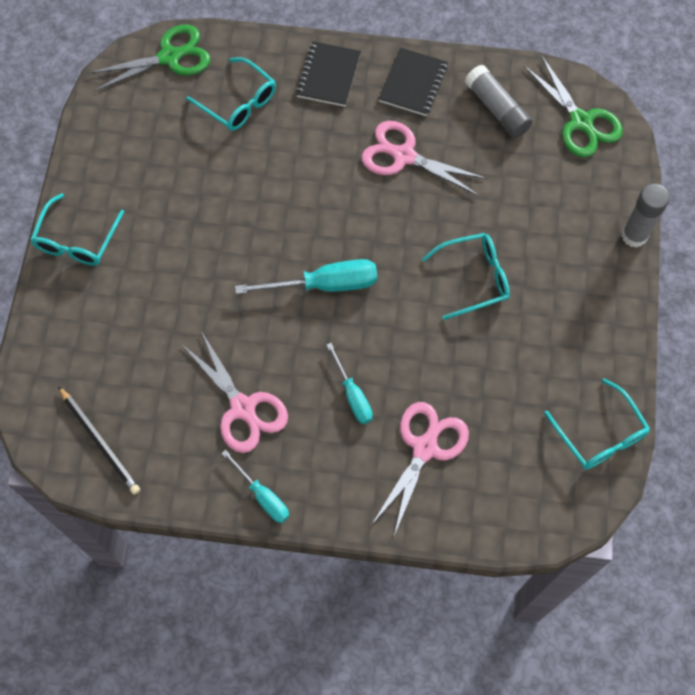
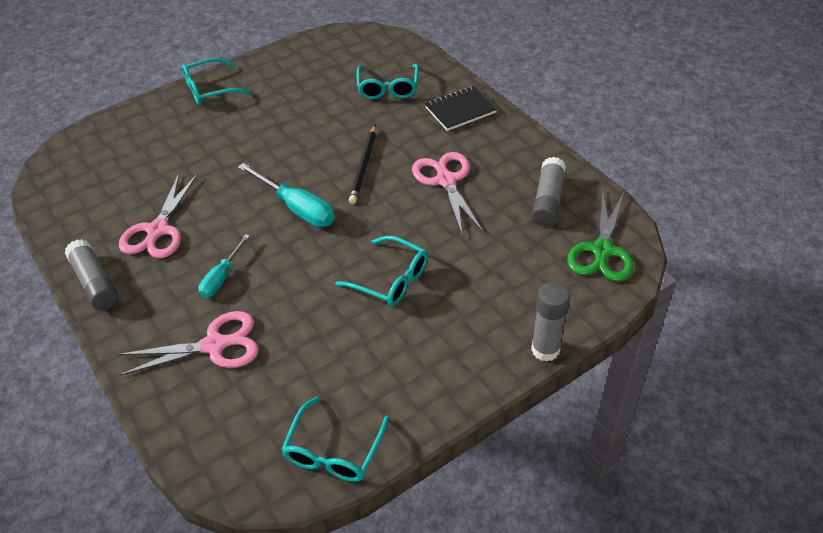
camera: 50 degrees right, 20 degrees down
(99, 441) = (72, 184): black pencil -> black pencil (364, 166)
(169, 57) = (383, 45): green scissors -> none
(262, 496) = (95, 283): turquoise screwdriver -> grey glue stick
(413, 83) = (509, 149): black notebook -> none

